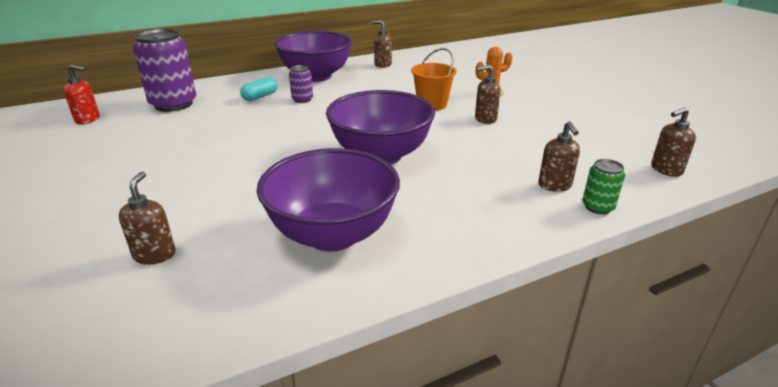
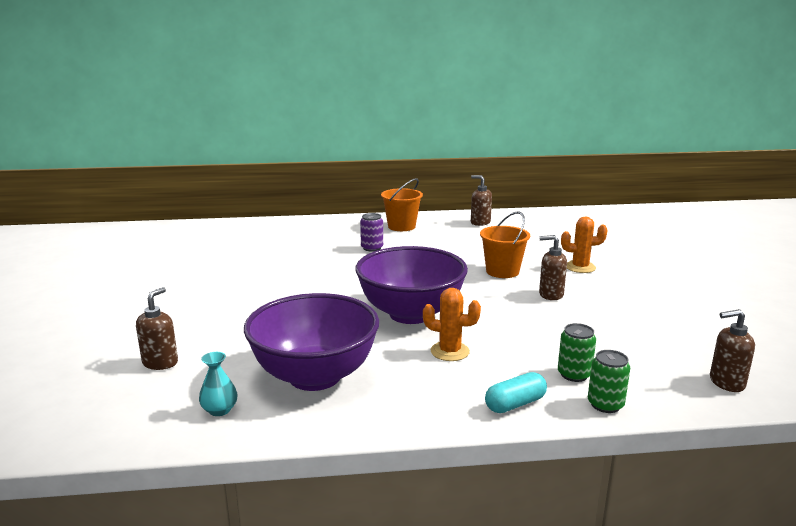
camera: 20 degrees right, 10 degrees down
(88, 119) = (173, 241): red soap dispenser -> none
(173, 104) = (251, 237): purple can -> none
(257, 293) = (219, 410): none -> turquoise vase
(260, 96) = (333, 240): turquoise capsule -> turquoise capsule (515, 404)
(316, 76) = (401, 226): purple bowl -> orange bucket
(440, 185) = (450, 351): none -> orange cactus
(555, 185) = (574, 374): brown soap dispenser -> green can

